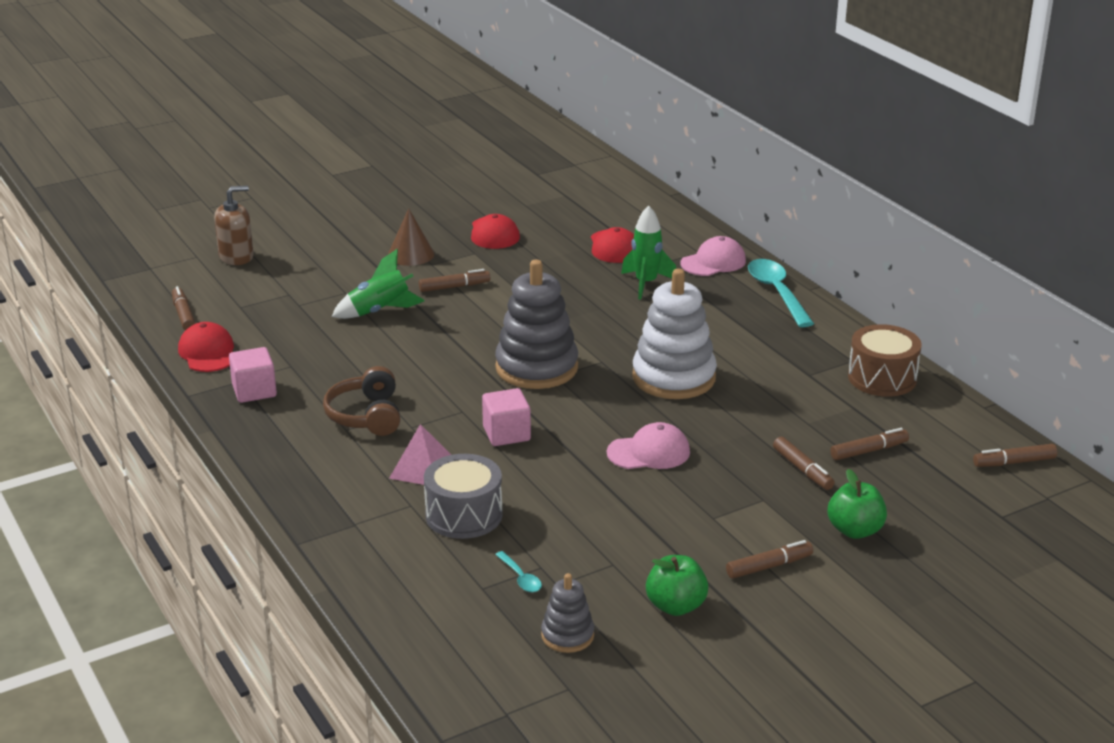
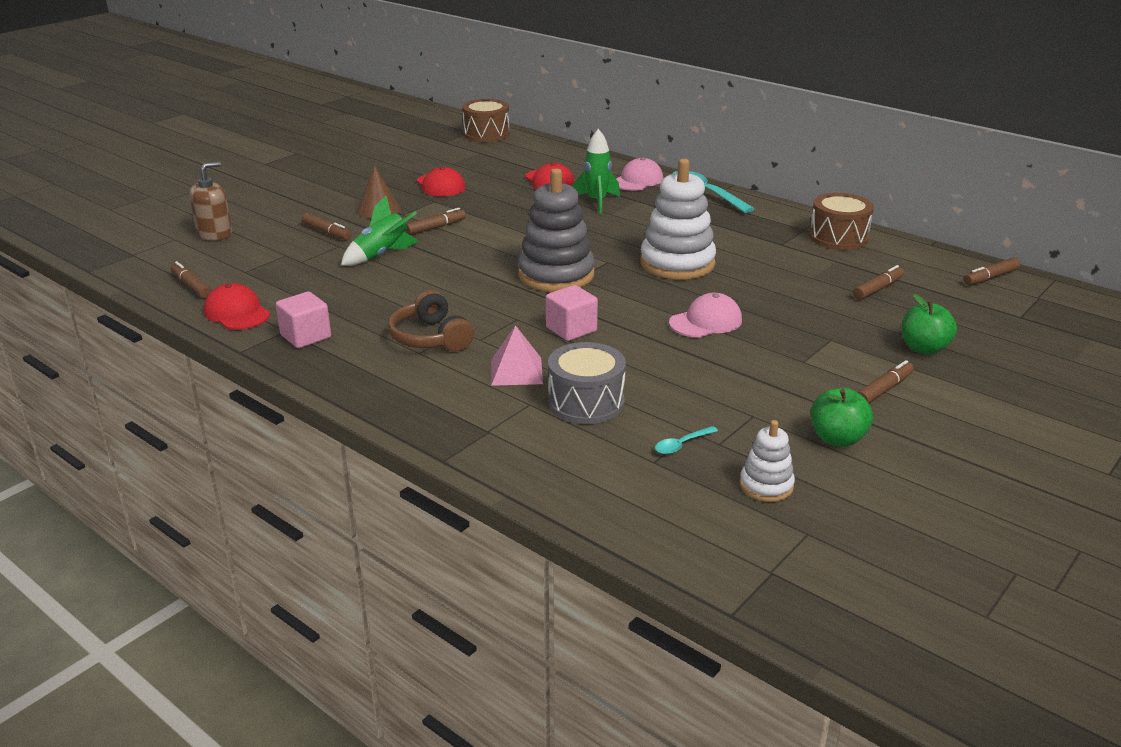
camera: 20 degrees left, 0 degrees up
(520, 578) = (681, 445): turquoise spoon -> turquoise spoon turned 105 degrees clockwise
(567, 635) = (766, 486): grey stacking toy -> white stacking toy
(590, 170) = (486, 134): none -> brown drum
(802, 470) = (840, 312): brown marker -> brown marker (327, 232)

